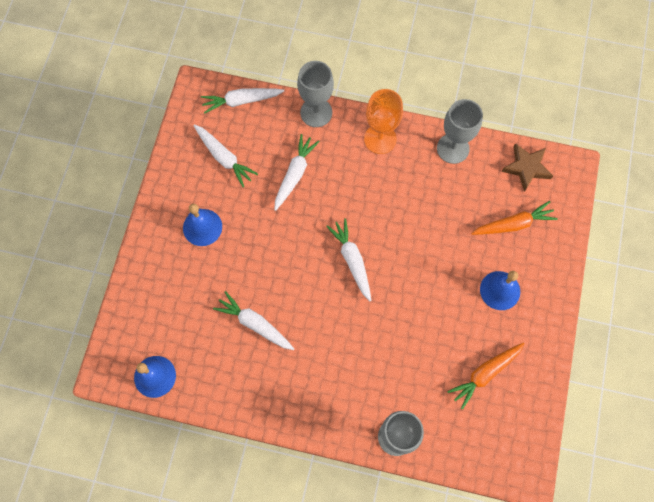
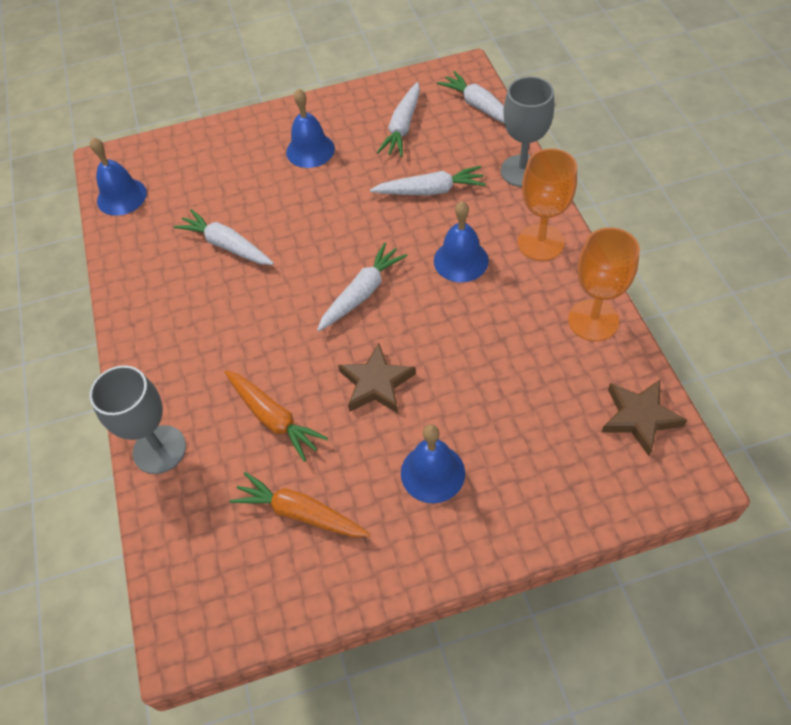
camera: 65 degrees right, 15 degrees down
(255, 324) = (227, 245): white carrot -> white carrot turned 60 degrees counterclockwise
(364, 190) = (461, 260): none -> blue bell
(424, 288) = (376, 383): none -> brown star
(453, 148) = (593, 320): grey goblet -> orange goblet
(513, 224) = (542, 442): orange carrot -> orange carrot (273, 418)

